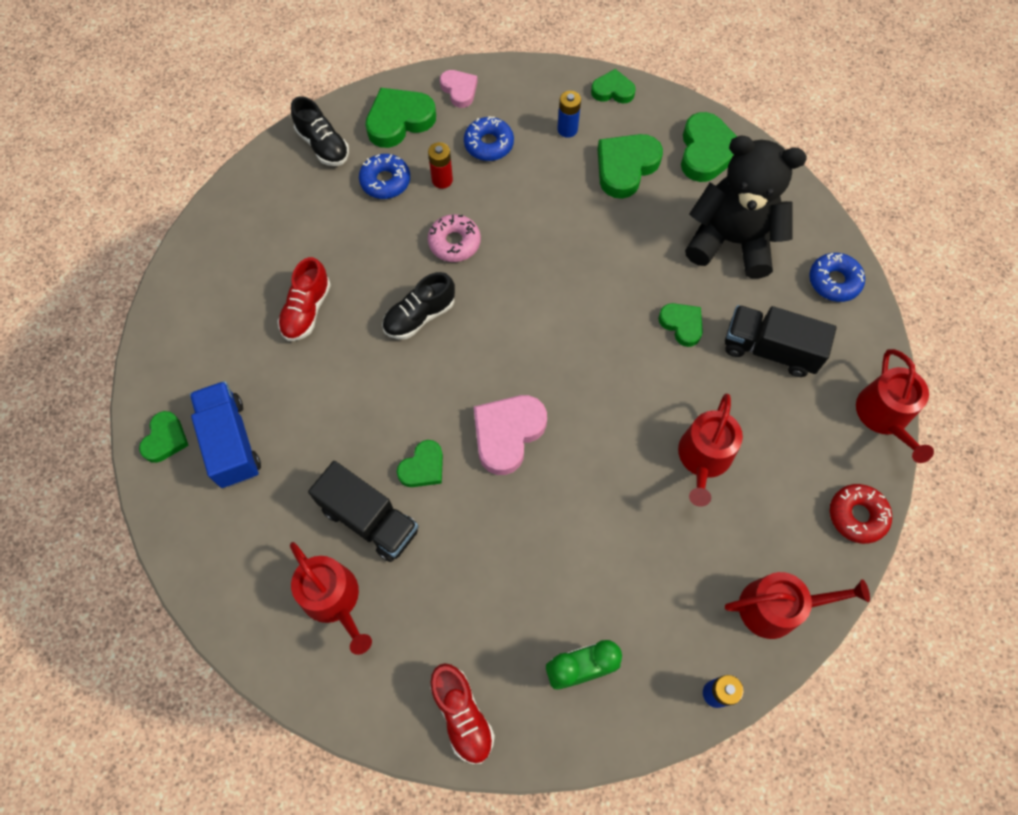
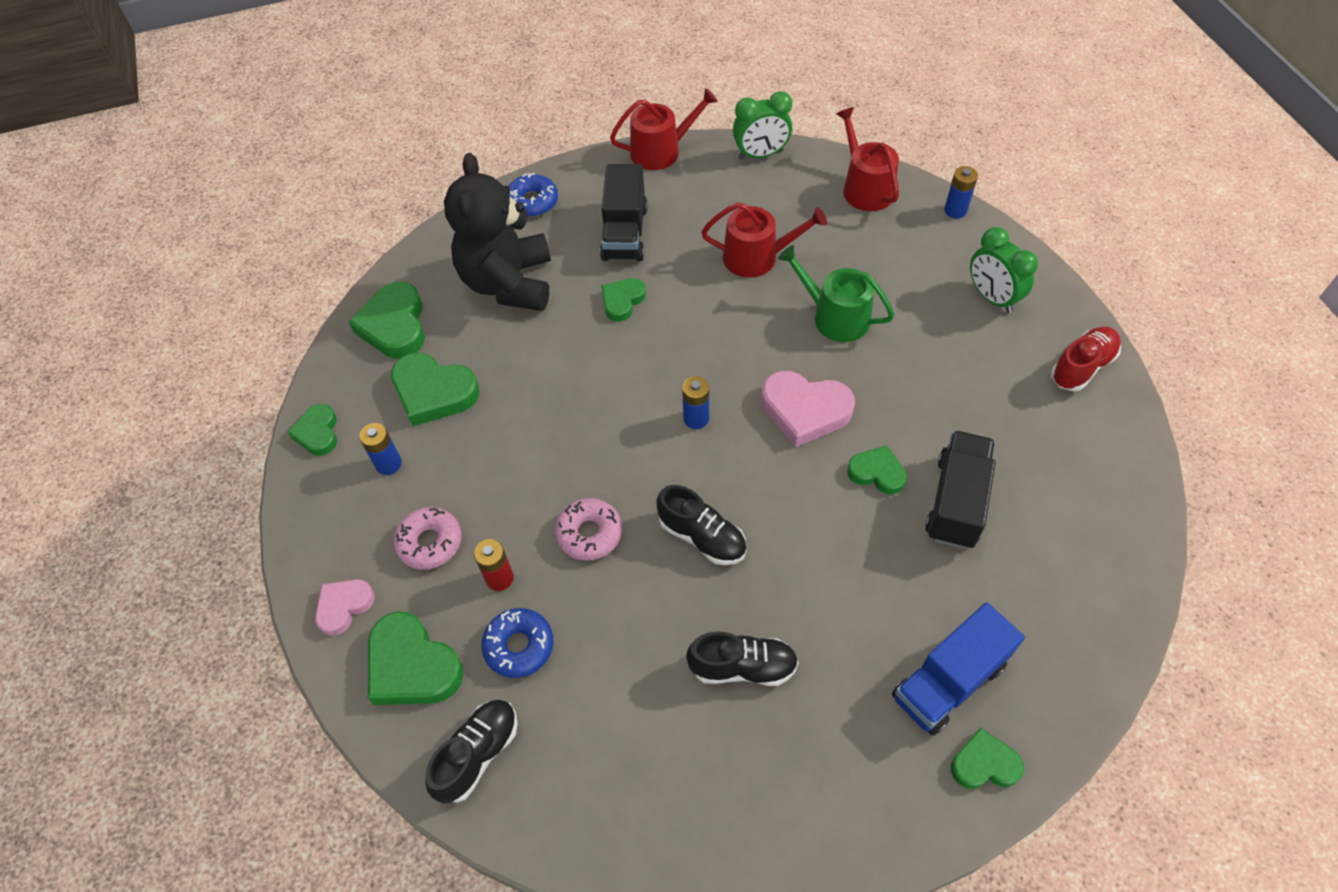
camera: 105 degrees left, 10 degrees down
(307, 310) = (743, 667): red shoe -> black shoe
(334, 599) = (1051, 504): red watering can -> none
(489, 144) = (430, 542): blue donut -> pink donut
(531, 345) = (696, 418): none -> blue battery
(605, 502) = (834, 316): none -> green watering can
(706, 152) = (394, 325): green heart -> green heart turned 90 degrees counterclockwise
(857, 515) = (760, 154): red donut -> green clock

